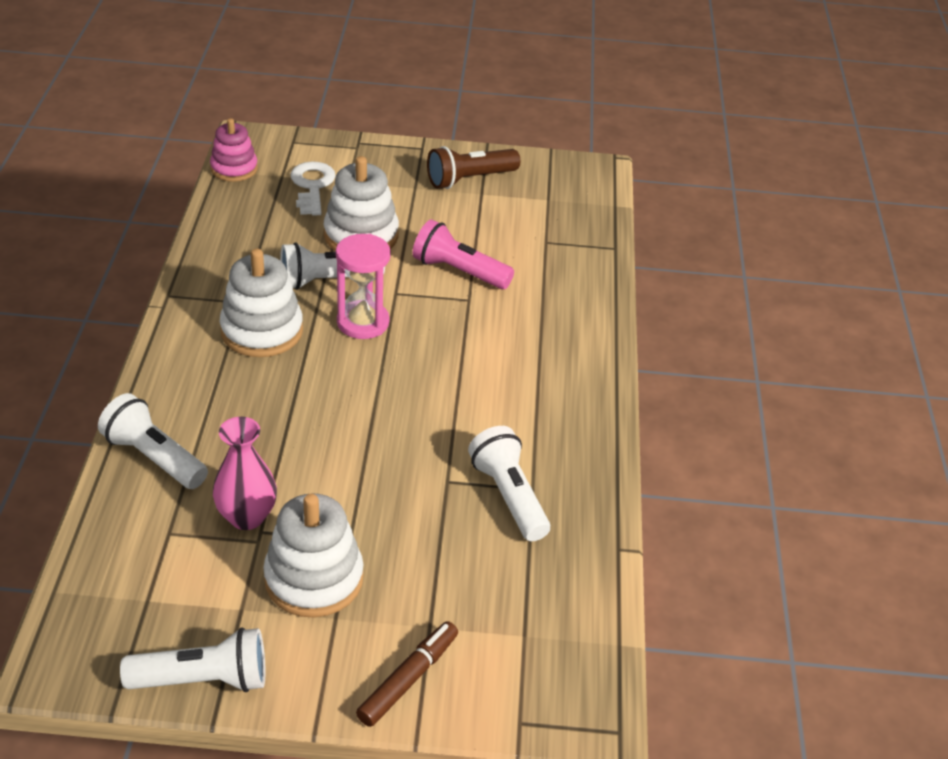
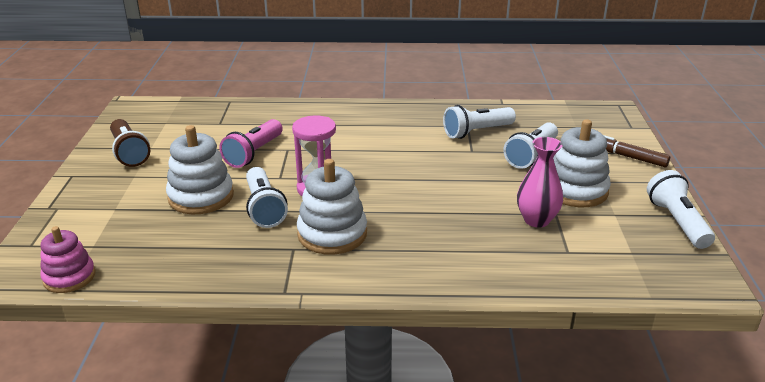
camera: 90 degrees left, 10 degrees down
(154, 457) = (496, 269): white flashlight -> white flashlight (531, 155)
(312, 186) = (117, 227): white key -> none

